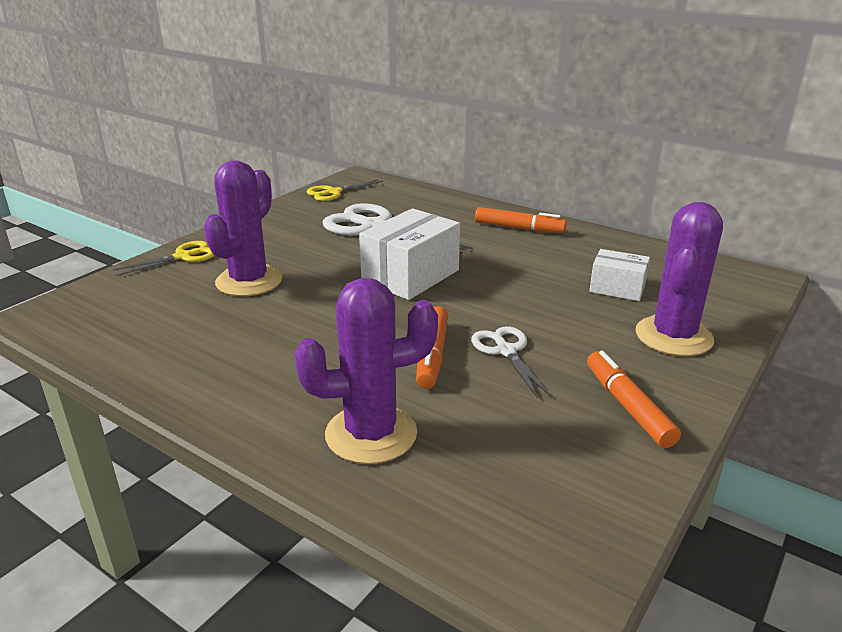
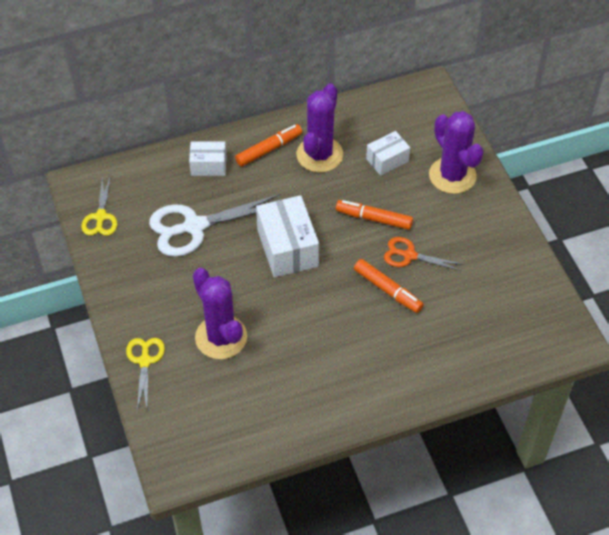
camera: 55 degrees left, 25 degrees up
(371, 434) = (437, 353): purple cactus -> purple cactus (319, 155)
(455, 211) = (208, 165): none -> white box
(506, 351) = (409, 255): white scissors -> orange scissors
(628, 407) = (492, 240): orange marker -> orange marker (374, 219)

